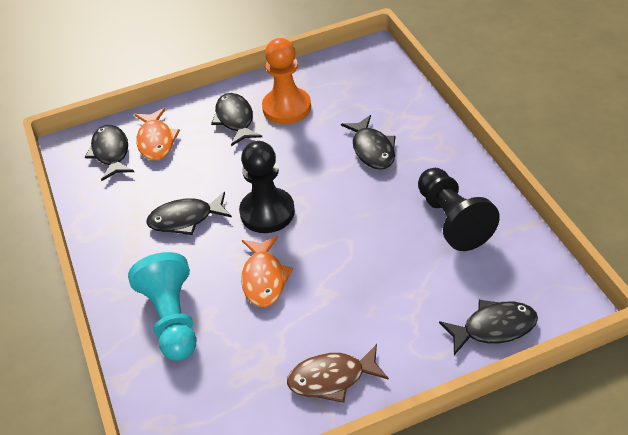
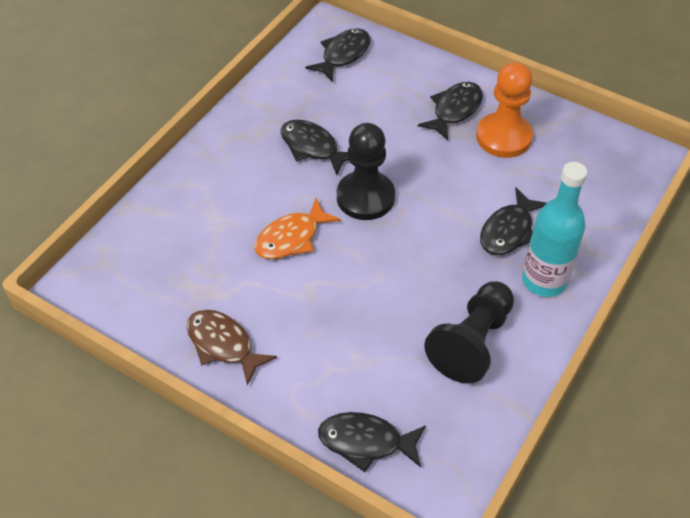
camera: 50 degrees right, 5 degrees up
(156, 141) = (381, 74): orange fish -> none
(172, 318) = (206, 202): turquoise pawn -> none
(430, 154) = (544, 280): none -> turquoise bottle
(494, 328) = (366, 442): black fish -> black fish turned 150 degrees clockwise

